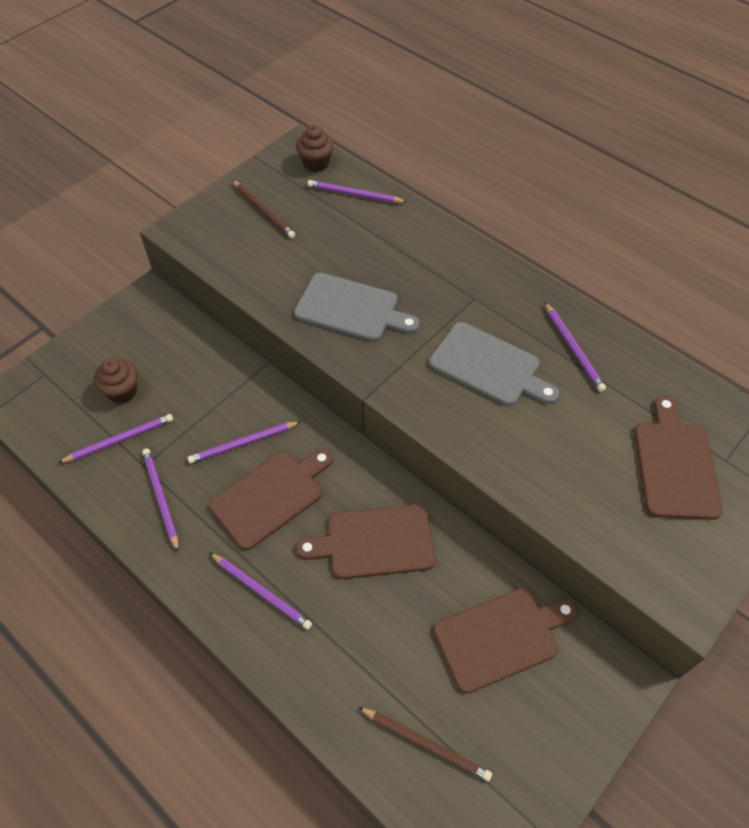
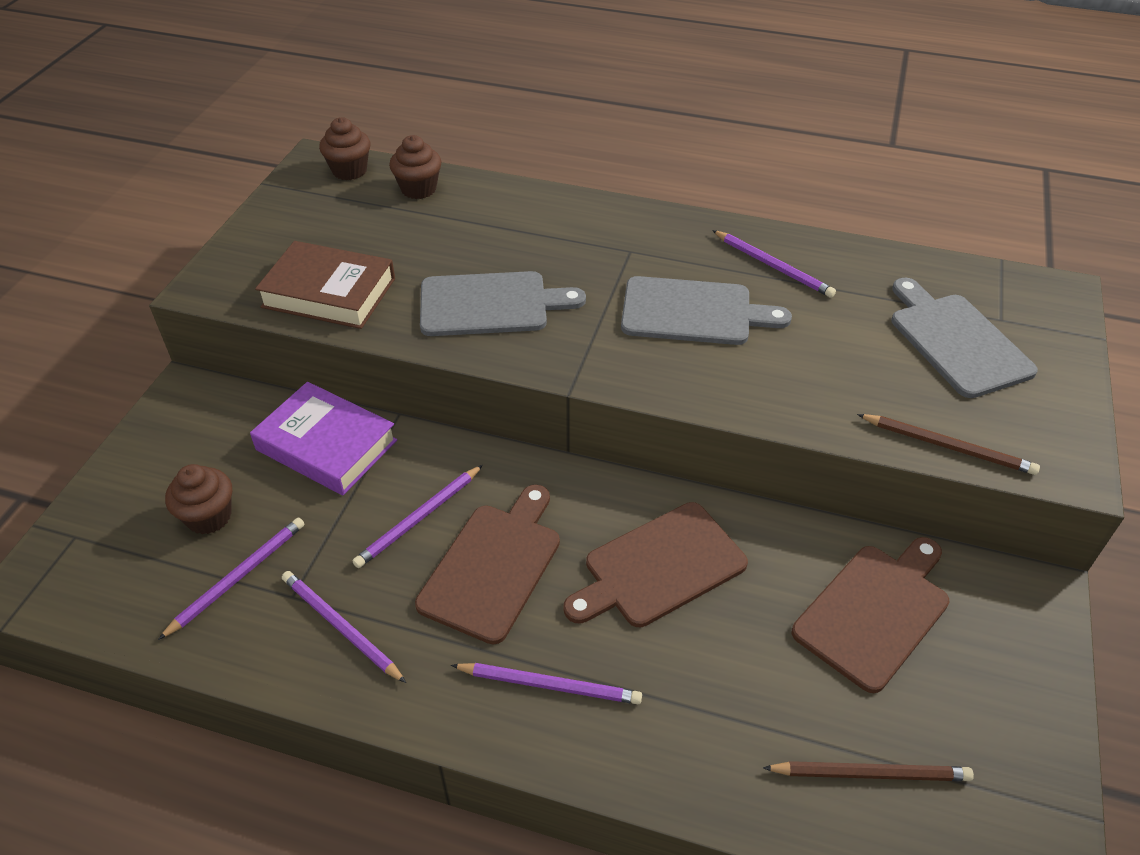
camera: 25 degrees left, 10 degrees down
(214, 367) = (326, 445): none -> purple book
(251, 262) = (329, 293): none -> brown book
(263, 211) = (311, 235): brown pencil -> brown pencil (948, 446)
(354, 194) = (418, 189): purple pencil -> brown cupcake
(675, 465) = (956, 341): brown cutting board -> grey cutting board

